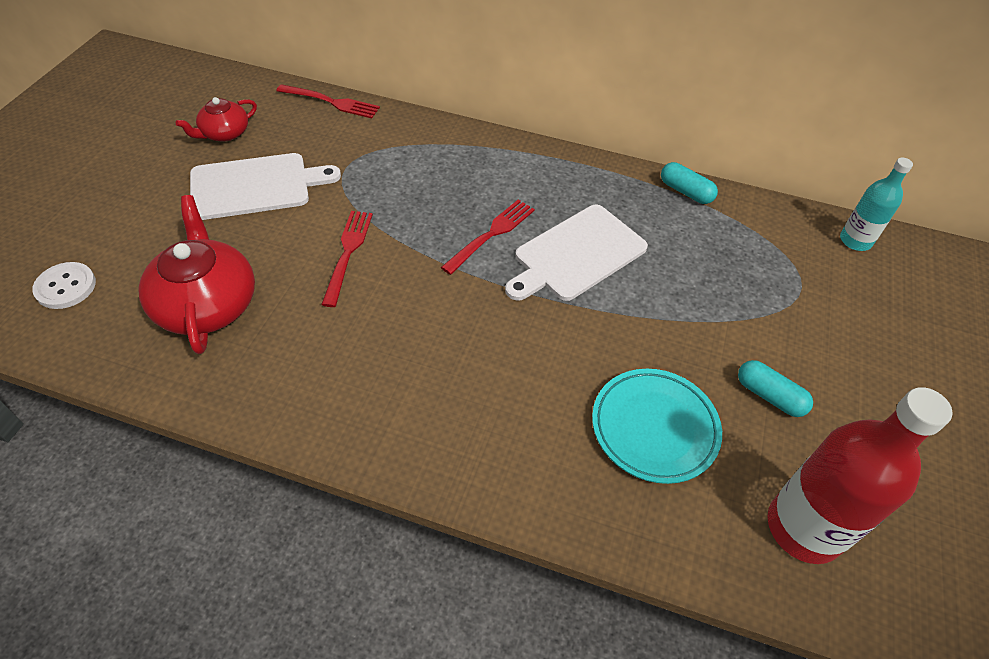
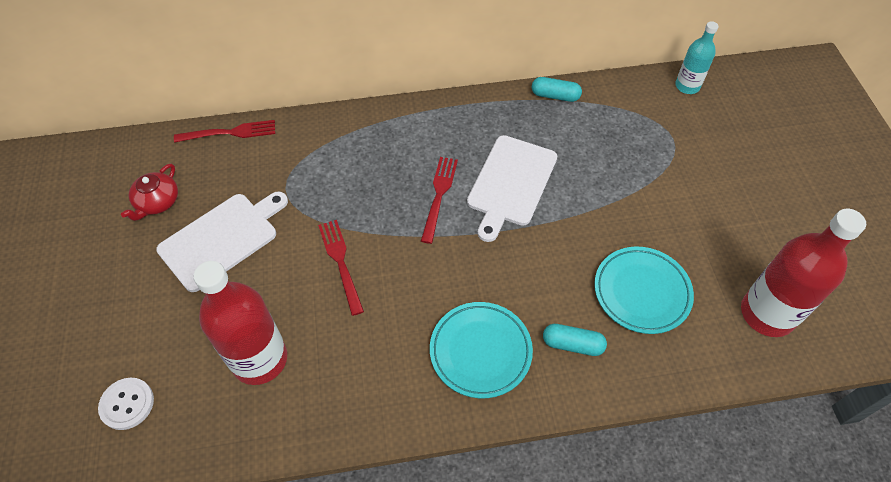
camera: 25 degrees left, 5 degrees up
(207, 304) = (259, 359): red teapot -> red bottle
(426, 401) = (480, 351): none -> turquoise plate
(769, 396) = (698, 232): turquoise capsule -> turquoise capsule (572, 344)

